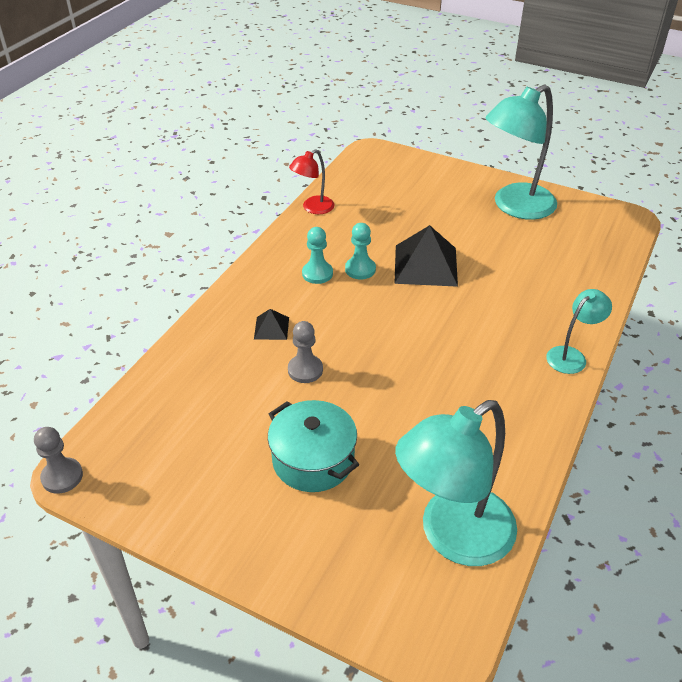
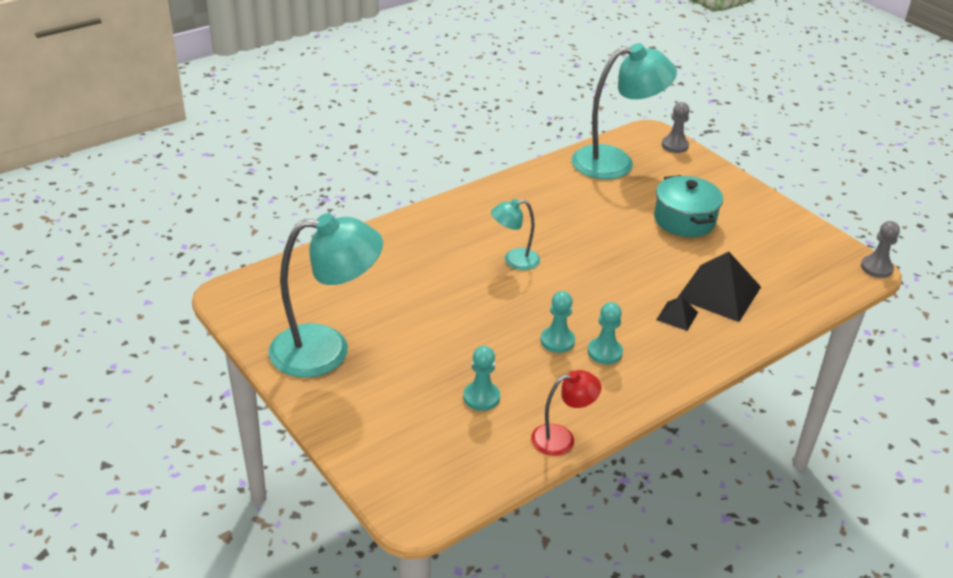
camera: 155 degrees left, 5 degrees down
(305, 370) = (662, 273): grey pawn -> grey pawn (675, 145)
(384, 214) = (481, 397): none -> turquoise pawn
(426, 265) = (487, 322): black pyramid -> black pyramid (719, 292)
(571, 356) = (438, 213): turquoise lamp -> turquoise lamp (514, 260)

